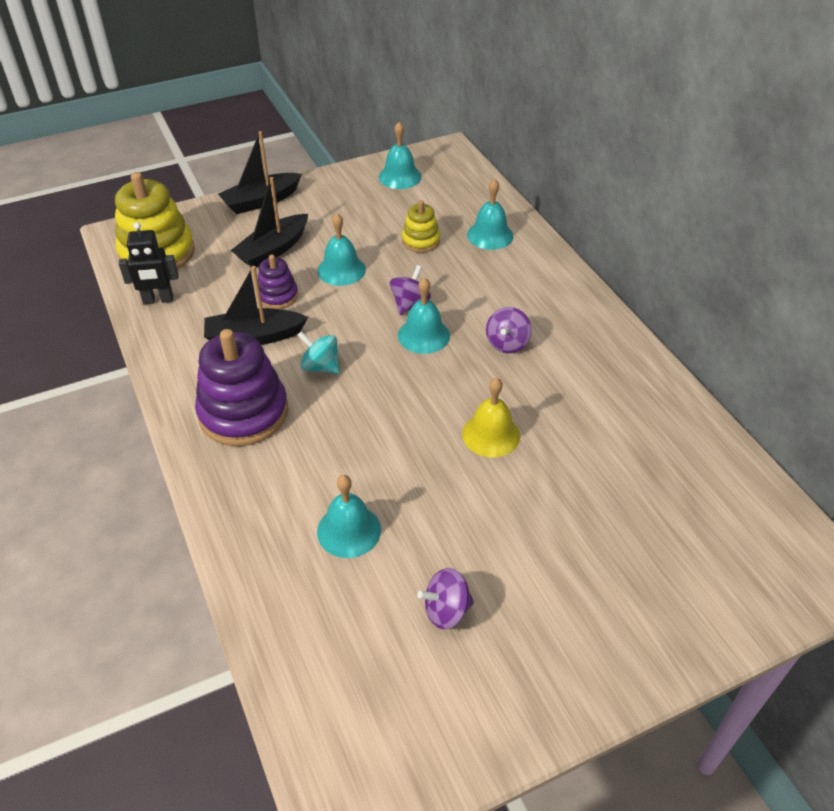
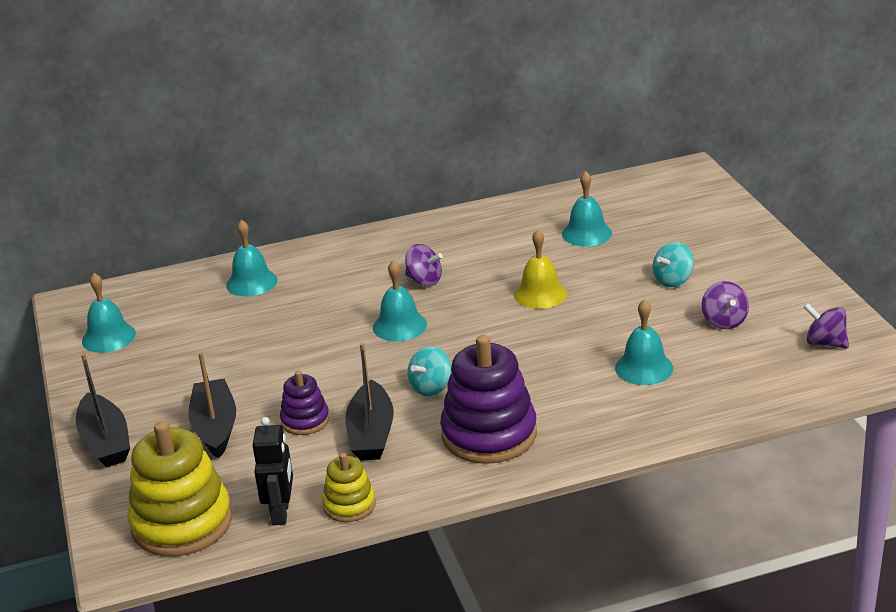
camera: 80 degrees left, 15 degrees down
(273, 250) = (215, 427): black boat -> black boat turned 150 degrees counterclockwise
(341, 270) = (274, 377): turquoise bell -> turquoise bell (586, 233)
(410, 304) = (348, 333): purple spinning top -> purple spinning top (825, 343)
(420, 241) = (243, 325): yellow stacking toy -> yellow stacking toy (349, 505)
(535, 557) = (673, 280): none -> turquoise spinning top

